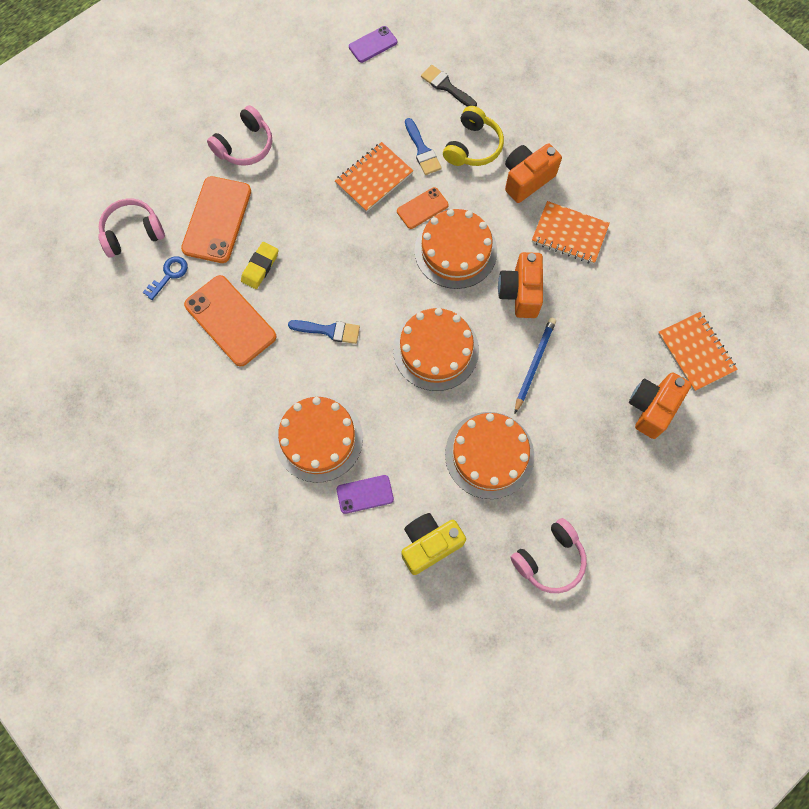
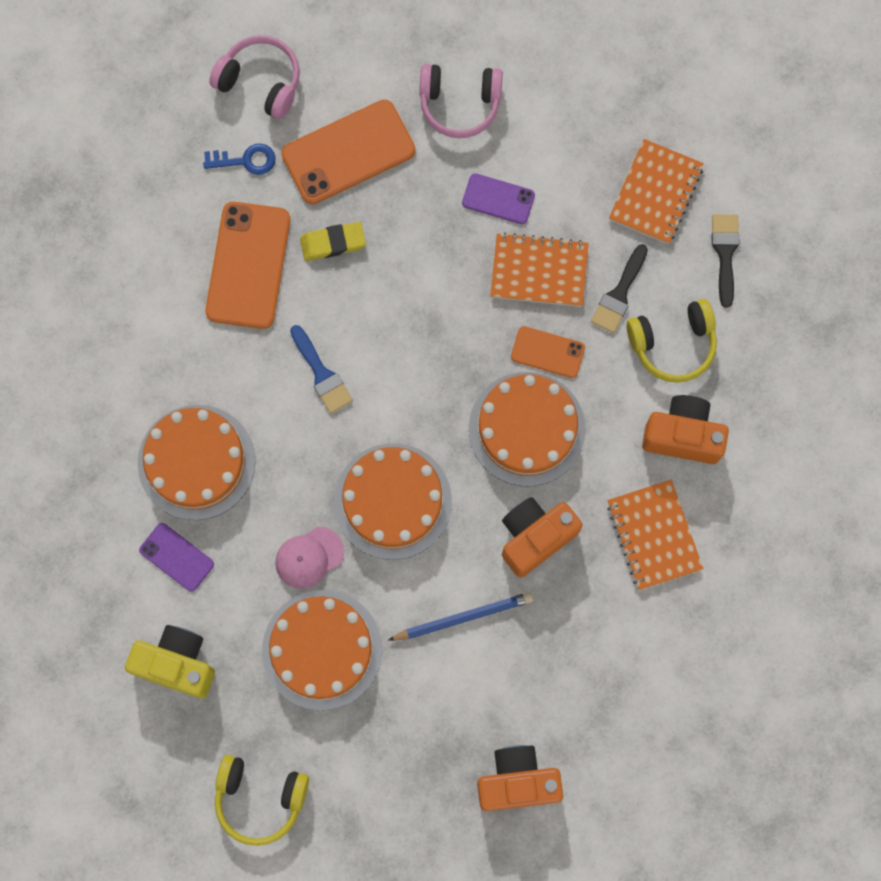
camera: 50 degrees right, 5 degrees up
(373, 44) = (707, 129): purple phone -> purple phone (498, 199)
(422, 150) = (619, 294): blue brush -> black brush
(429, 420) = (309, 557): none -> pink cap
(549, 559) = (260, 798): pink headphones -> yellow headphones
(695, 352) = (625, 781): orange notebook -> orange notebook (655, 193)

